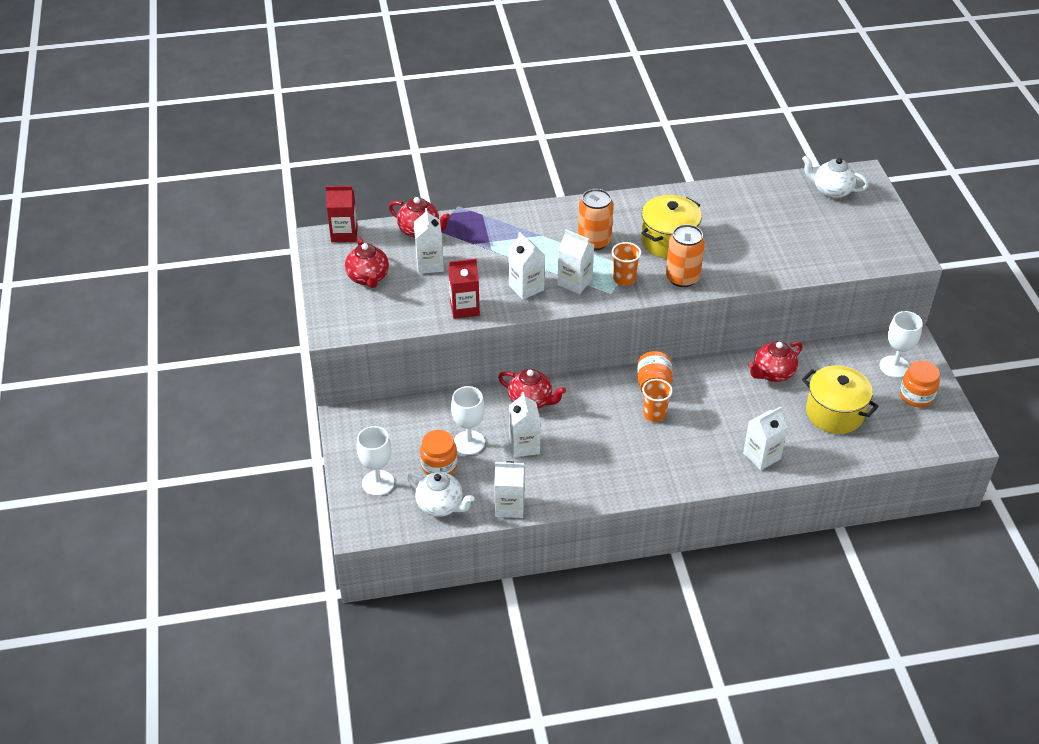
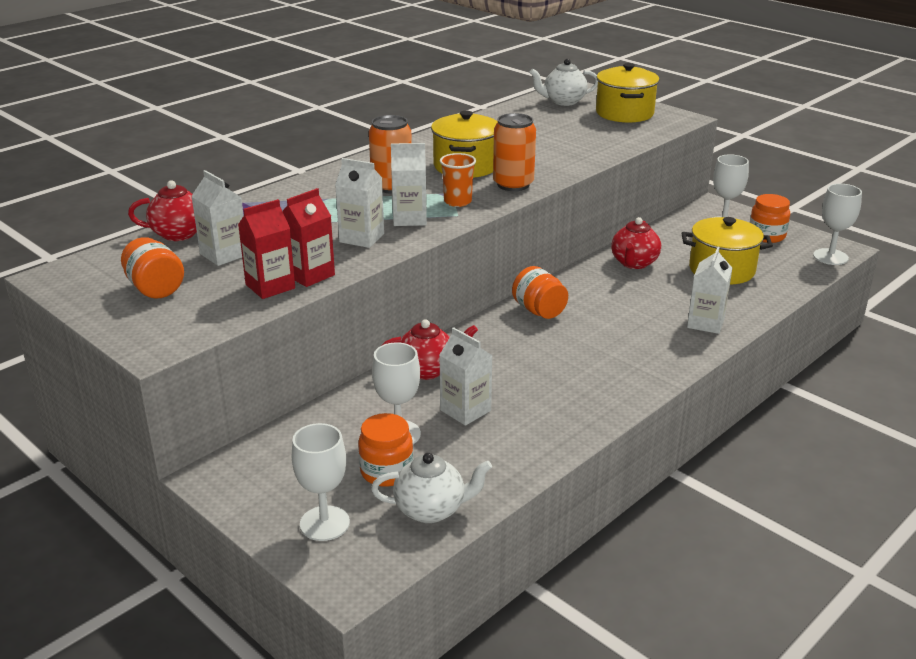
camera: 35 degrees left, 15 degrees down
(344, 234) = (81, 263): red carton -> red carton (270, 286)
(368, 278) = (155, 289): red teapot -> orange jar
(509, 506) = (514, 472): white carton -> none
(654, 414) = (568, 331): orange cup -> none
(866, 228) = (624, 113): none -> yellow pot
(943, 443) = (830, 257): none -> white goblet

